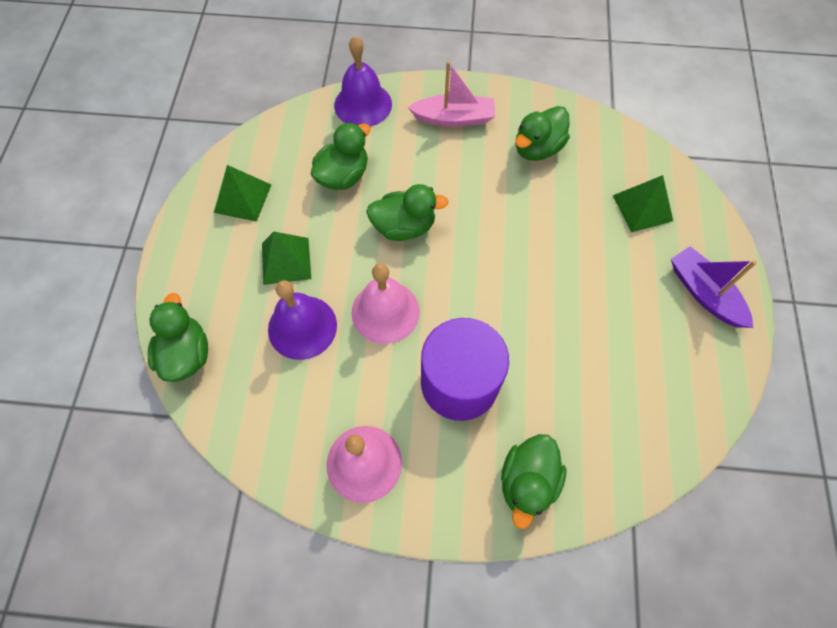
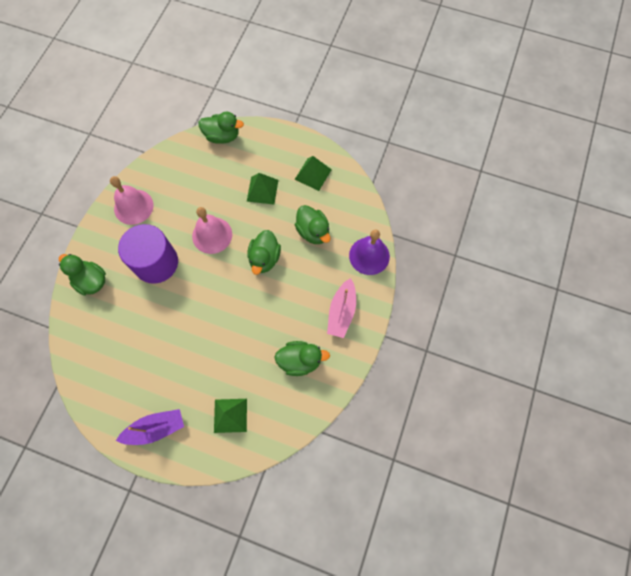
camera: 105 degrees right, 5 degrees up
(302, 327) = (218, 191): purple bell -> none
(537, 148) = (300, 361): green duck -> green duck turned 120 degrees clockwise

